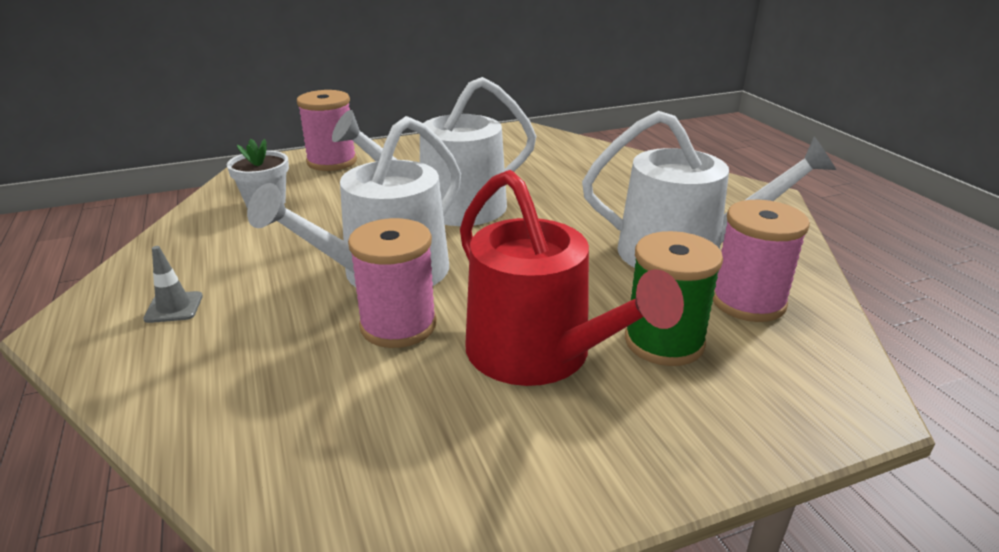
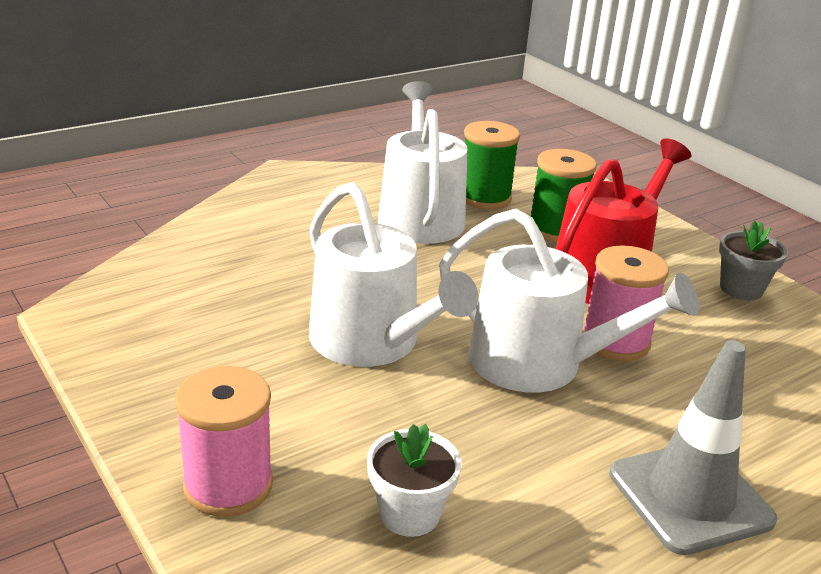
camera: 105 degrees left, 0 degrees up
(174, 307) = (690, 497): grey traffic cone -> grey traffic cone, size x2.30
(477, 487) = (741, 289): none -> grey flower pot
(748, 302) = (484, 197): pink spool -> green spool

